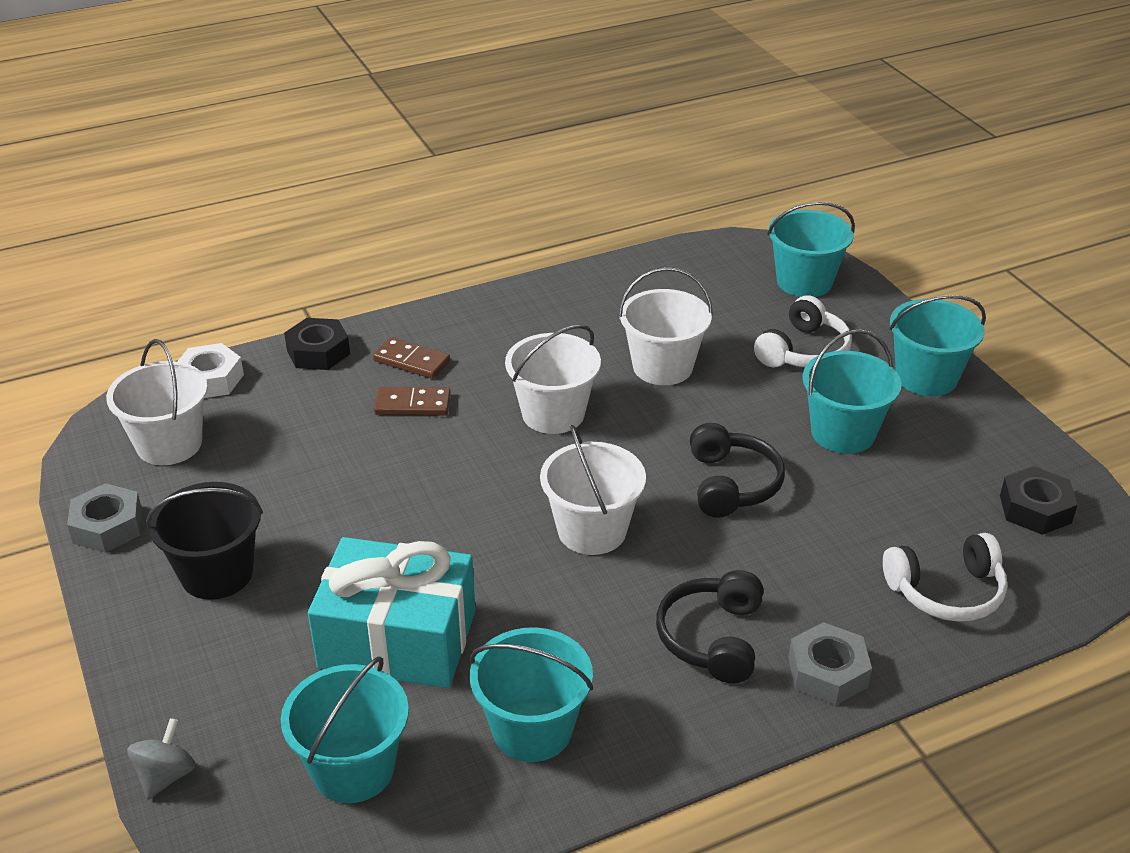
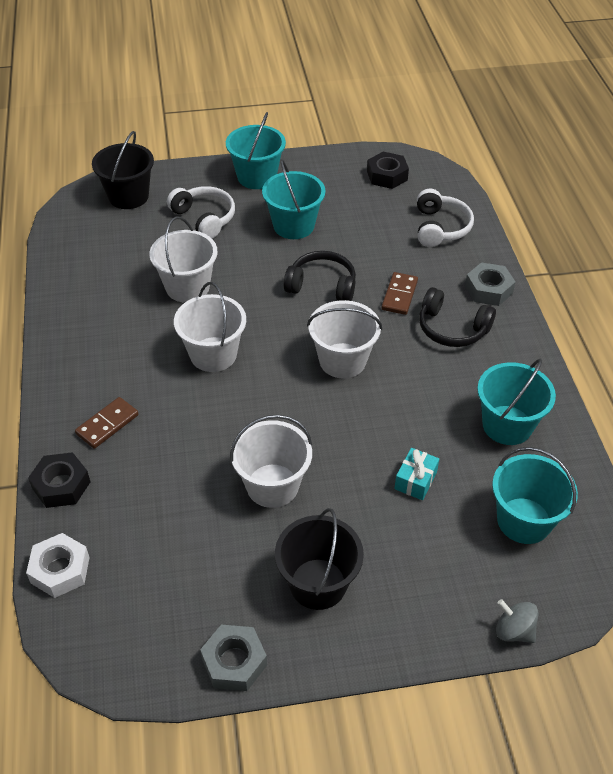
camera: 75 degrees left, 10 degrees up
(169, 444) = (141, 608): white bucket -> white bucket (272, 485)
(397, 639) = (415, 480): turquoise gift -> turquoise gift, size x0.41
(412, 404) = (164, 433): brown domino -> brown domino (399, 295)
(804, 282) = (128, 196): turquoise bucket -> black bucket

